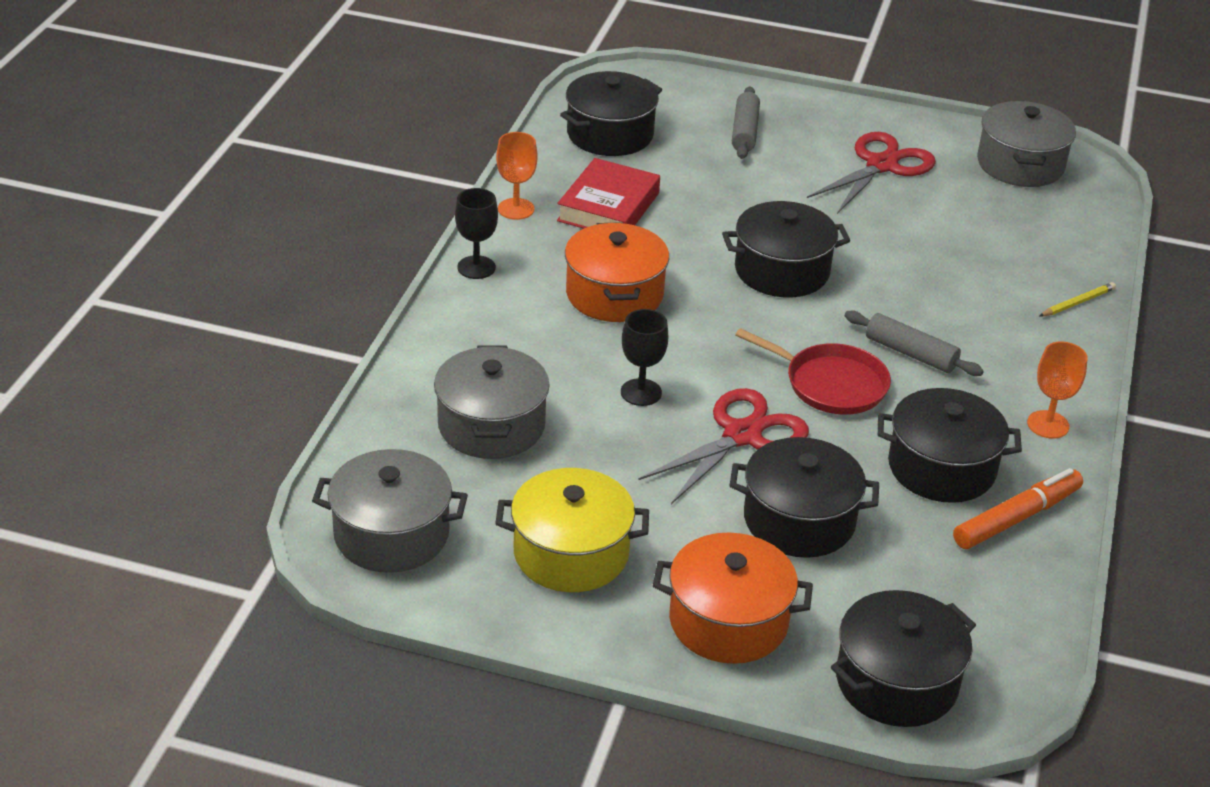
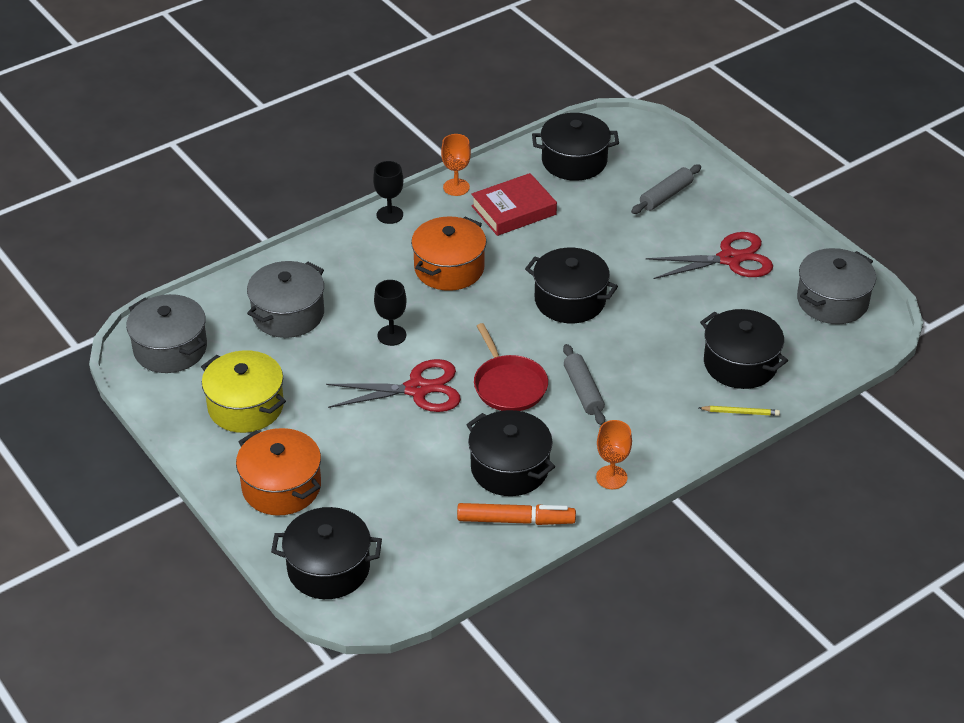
camera: 40 degrees right, 5 degrees up
(799, 520) = (388, 454): black pot -> black pot (740, 364)

